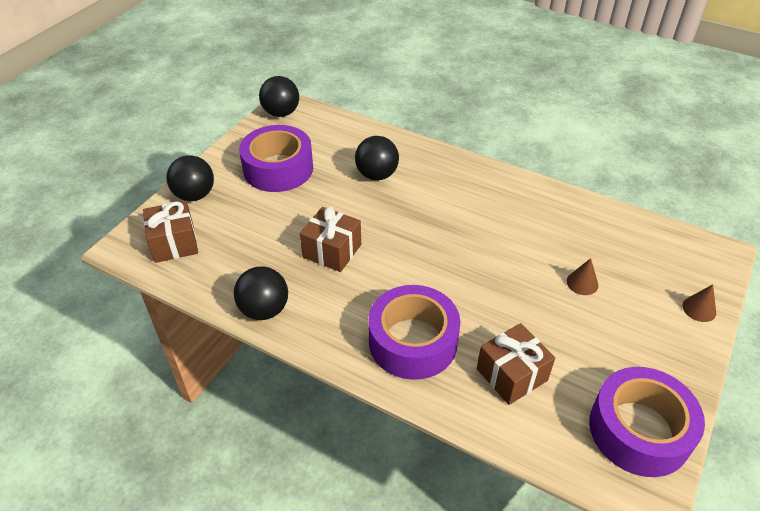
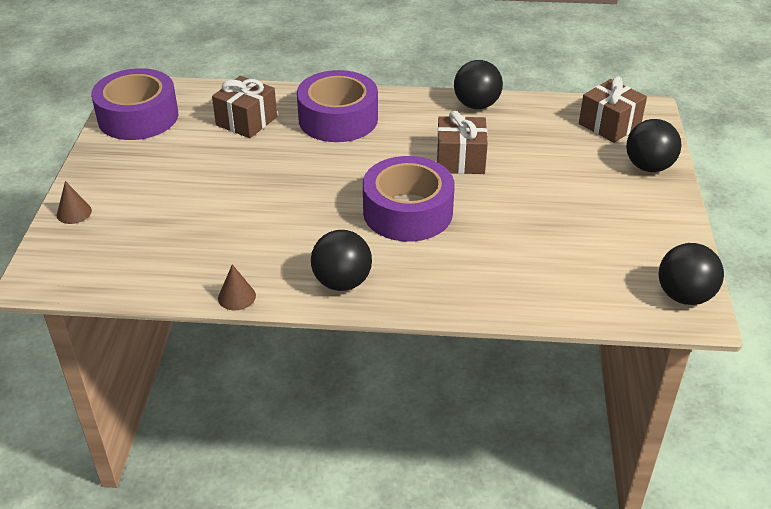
camera: 155 degrees right, 5 degrees down
(278, 169) = (598, 220): purple tape -> purple tape (408, 212)
(377, 175) = (480, 248): black ball -> black ball (342, 282)
(582, 283) = (197, 202): brown cone -> brown cone (236, 297)

